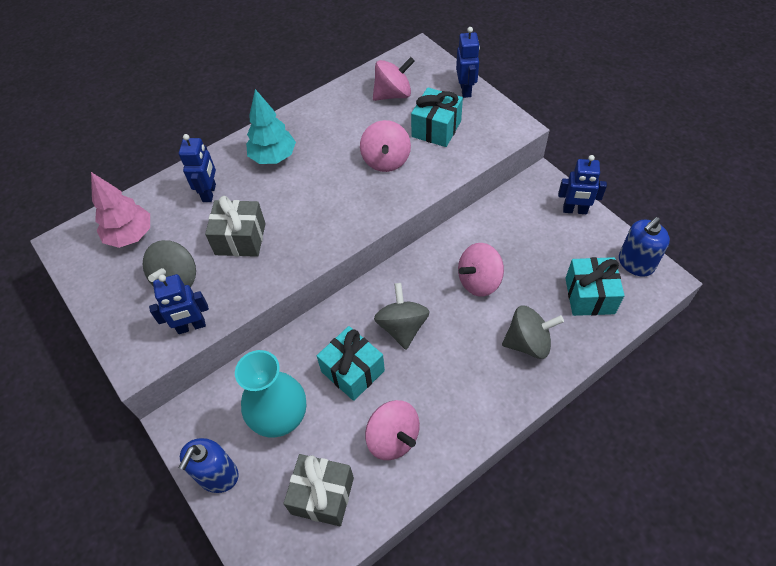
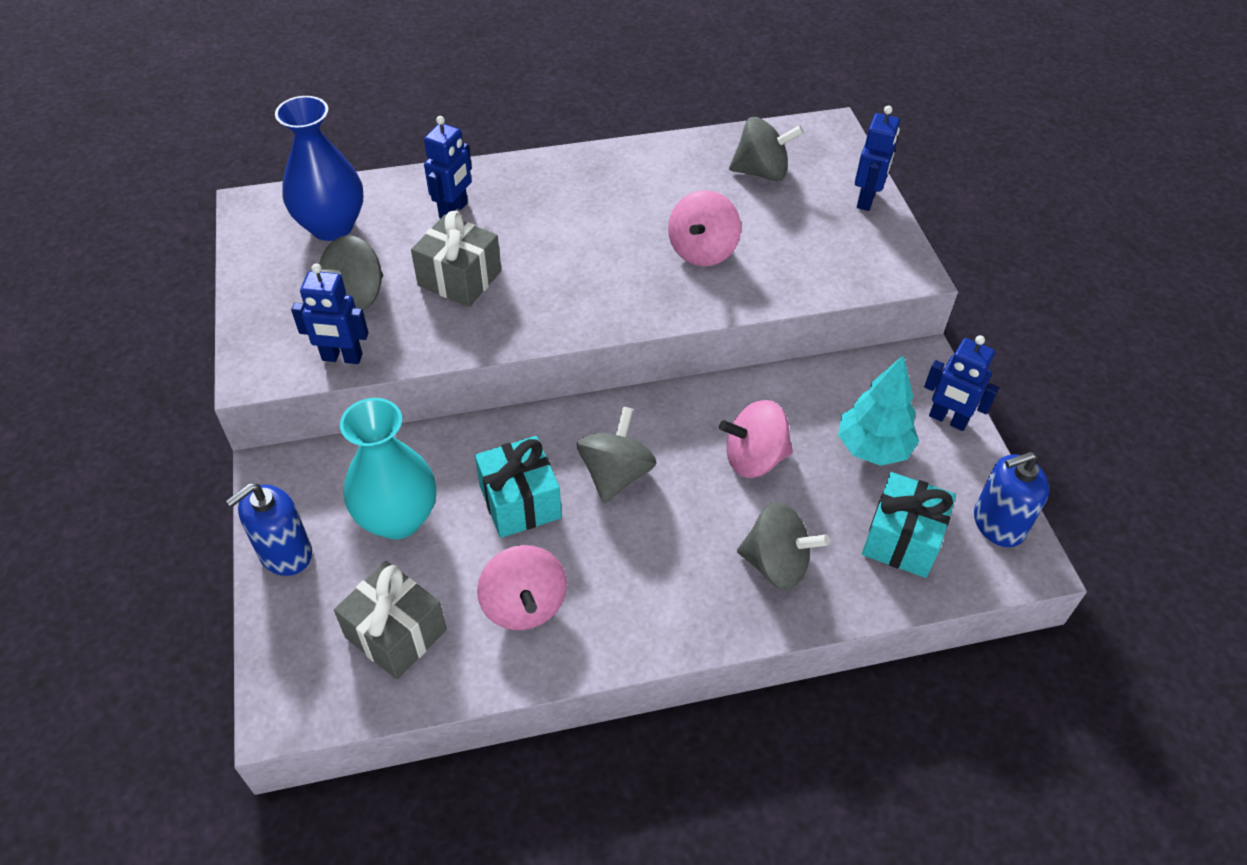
camera: 20 degrees right, 5 degrees down
(130, 236) = (332, 226): pink tree -> blue vase
(273, 157) = (558, 196): turquoise tree -> turquoise tree (873, 448)
(393, 94) = (761, 172): pink spinning top -> grey spinning top
(436, 129) = (795, 235): turquoise gift -> none

